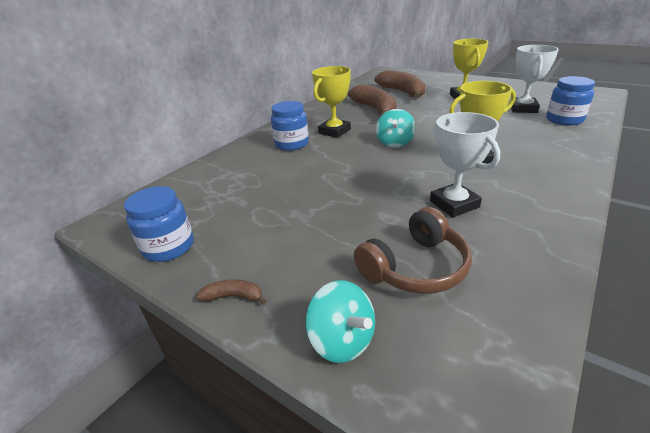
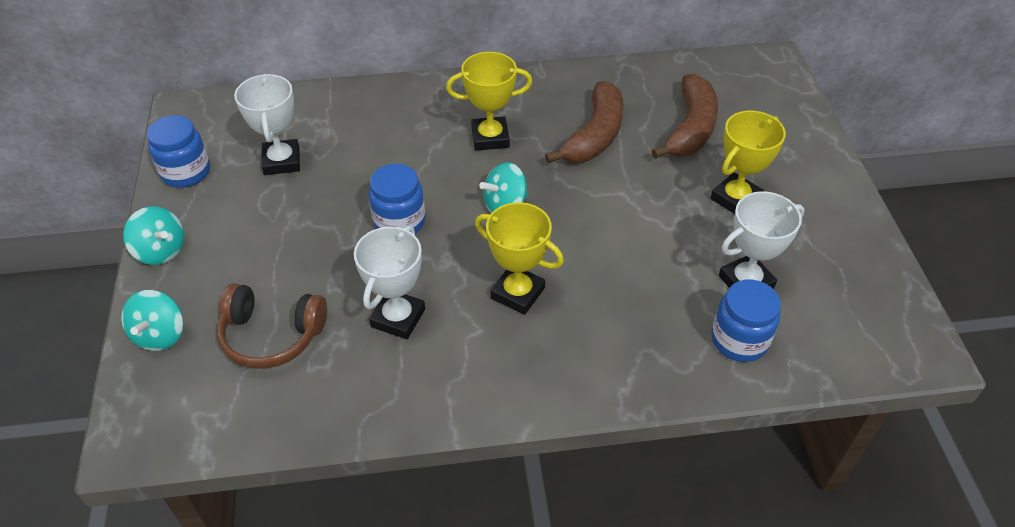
camera: 45 degrees right, 15 degrees up
(234, 296) = (161, 251): brown banana -> turquoise spinning top
(236, 200) = (281, 161): none -> white trophy
(292, 144) = (425, 124): blue jar -> blue jar (399, 222)

